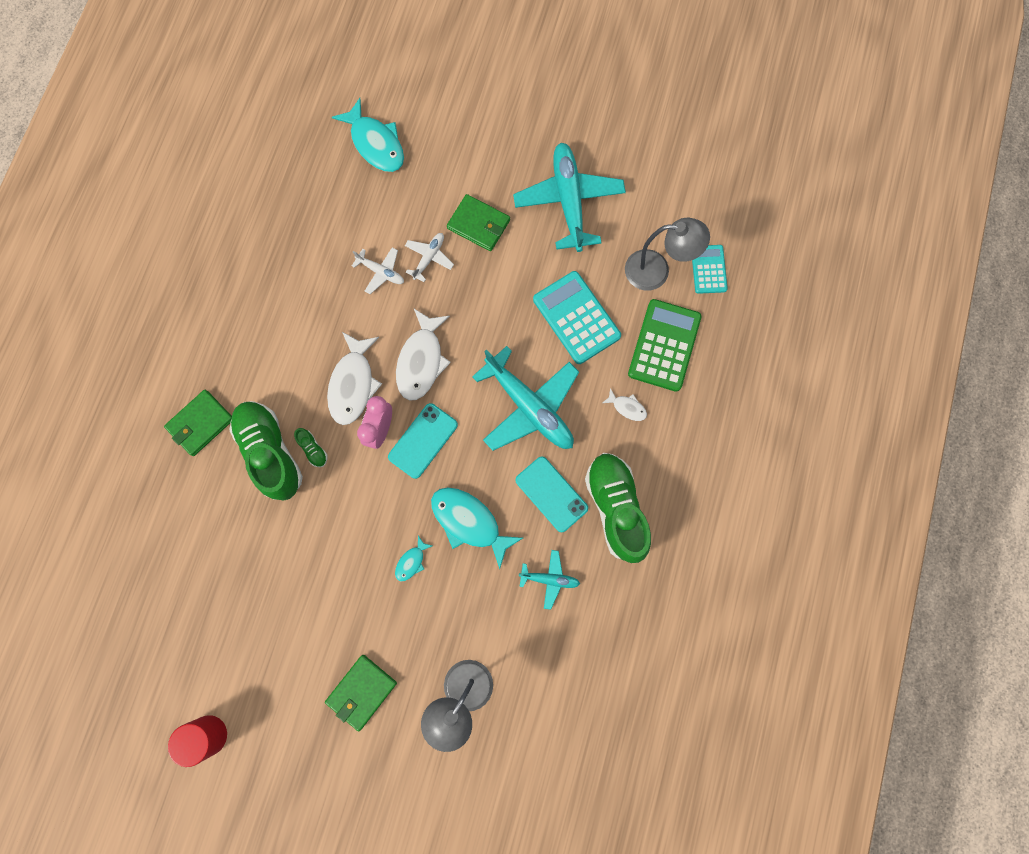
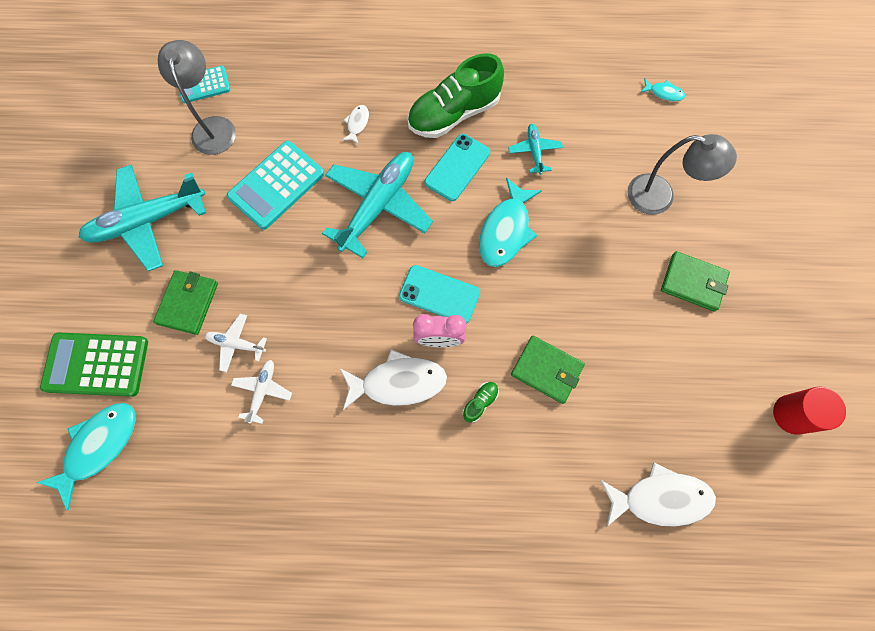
camera: 105 degrees left, 5 degrees down
(200, 423) = (488, 541): green wallet -> green wallet (547, 370)
(271, 452) = (497, 447): green shoe -> none
(411, 562) = (560, 272): turquoise fish -> turquoise fish (664, 93)
(421, 361) = (355, 319): white fish -> white fish (660, 498)
(664, 345) = (289, 106): green calculator -> green calculator (96, 365)

